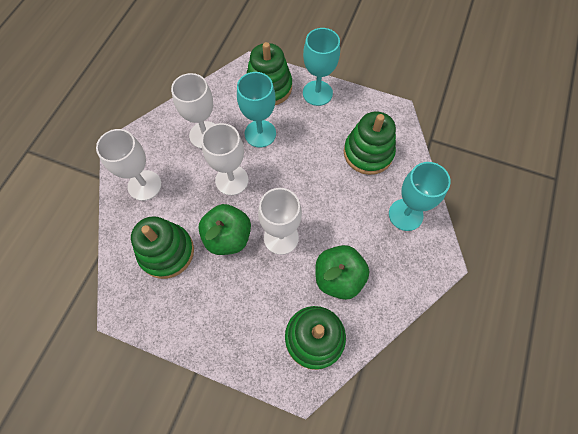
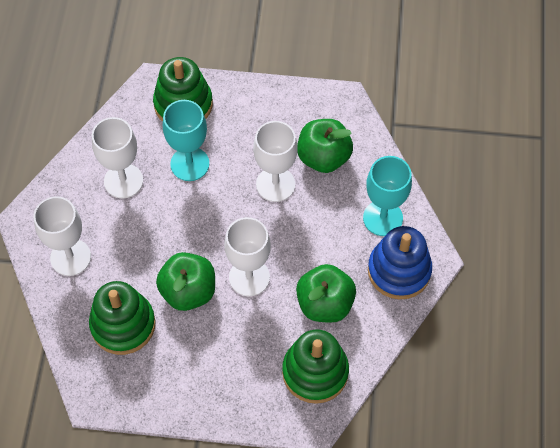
camera: 15 degrees left, 5 degrees down
(232, 180) = (172, 227): white goblet -> white goblet (275, 184)
(317, 93) = (245, 98): turquoise goblet -> none
(368, 153) = (323, 157): green stacking toy -> green apple
(409, 264) = (399, 271): none -> blue stacking toy

